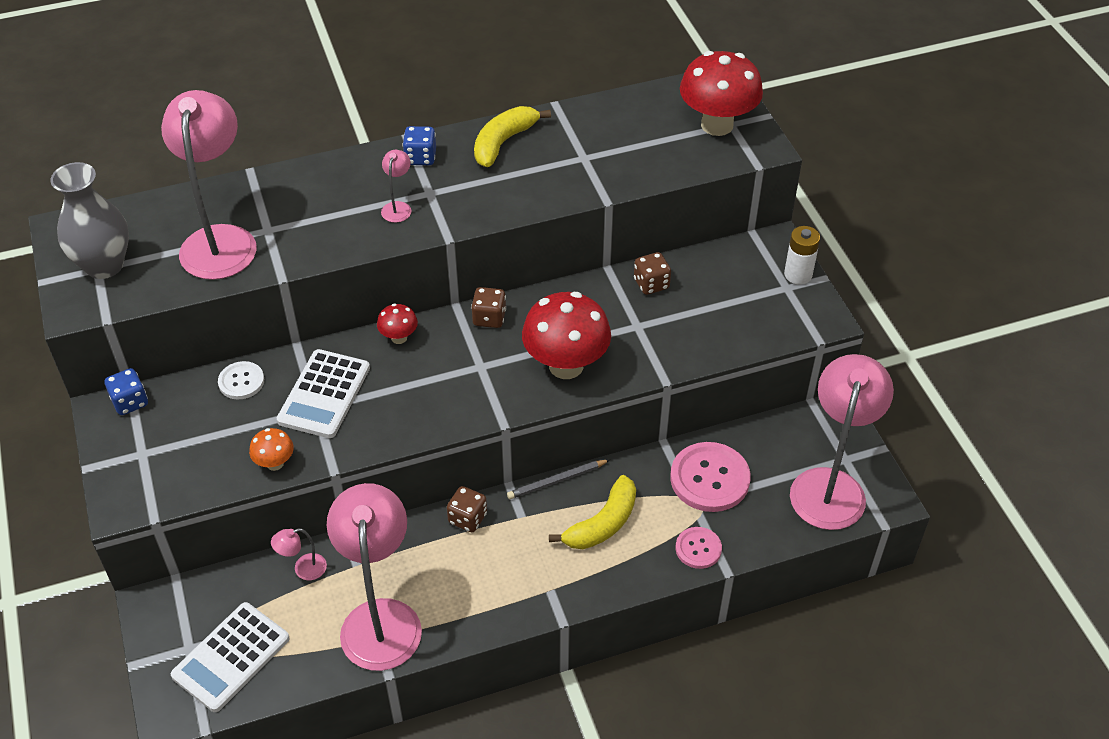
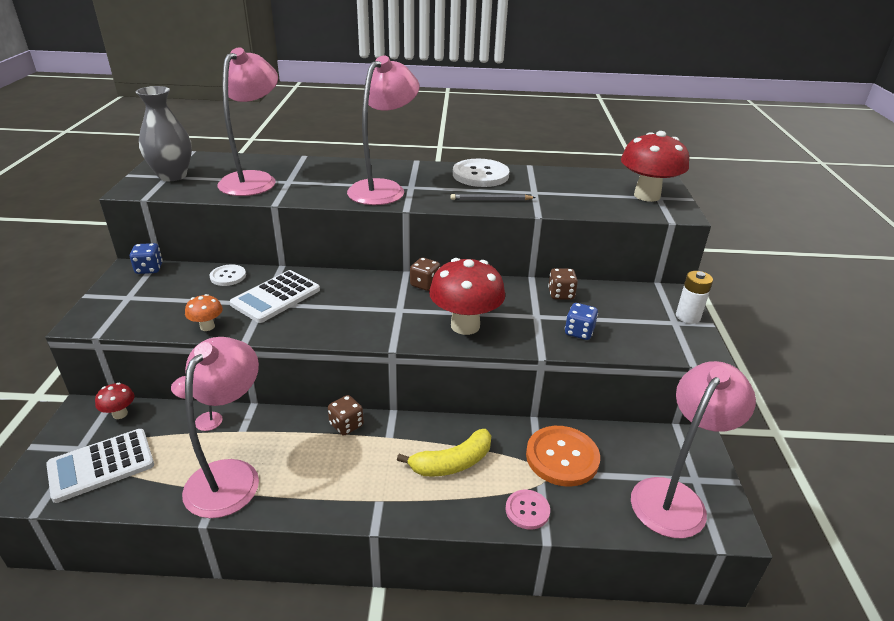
camera: 20 degrees right, 15 degrees down
(398, 207) = (383, 189): pink lamp -> pink lamp, size x2.46
(399, 338) = (352, 279): red mushroom -> red mushroom (120, 414)
(420, 157) = (418, 171): blue dice -> blue dice (579, 332)
(503, 142) = (480, 175): yellow banana -> white button
(557, 481) = (432, 420): grey pencil -> grey pencil (491, 200)
(709, 479) = (562, 457): pink button -> orange button

